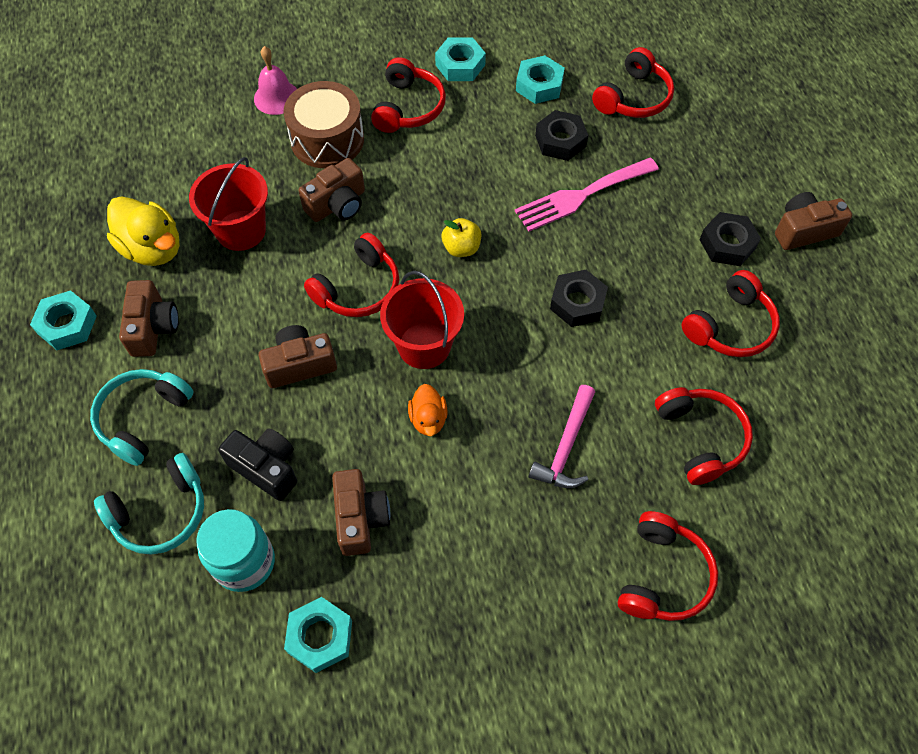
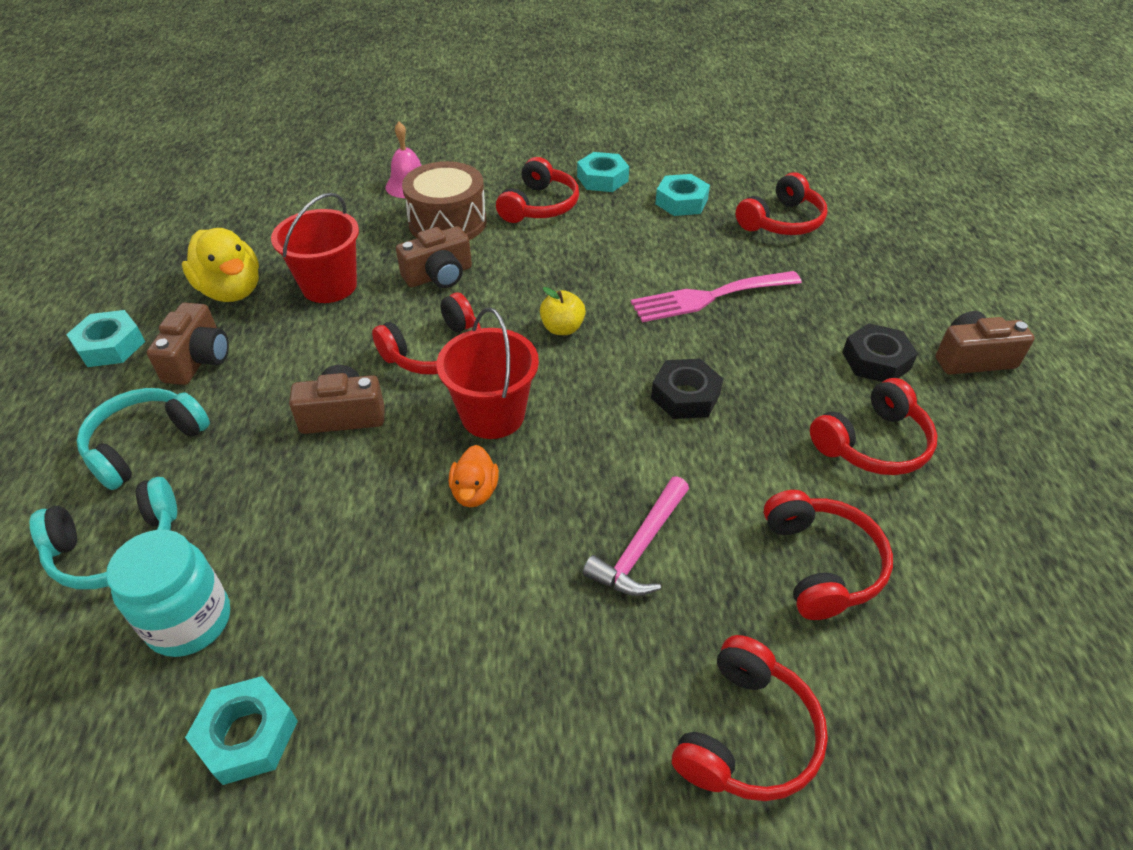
camera: 10 degrees right, 15 degrees down
(266, 468) = (261, 517): black camera -> none
(360, 518) = (354, 592): brown camera -> none
(560, 141) = (695, 248): black nut -> none

